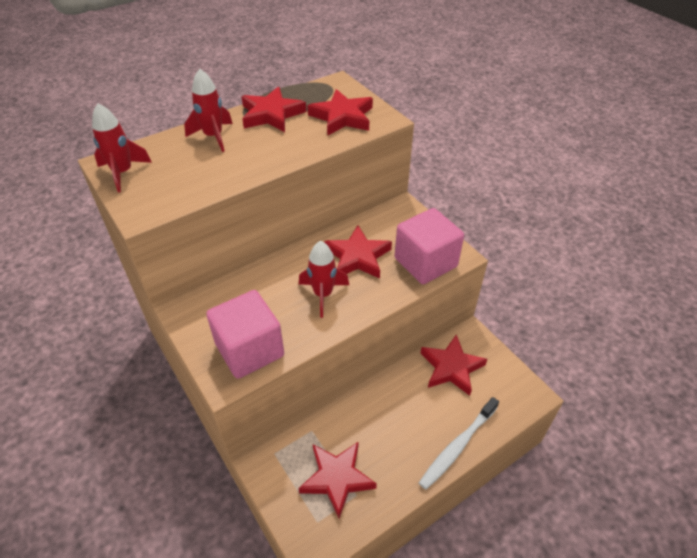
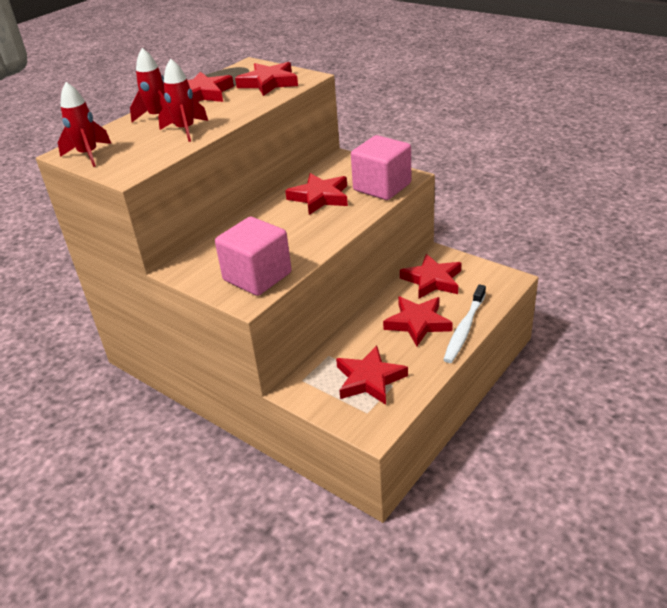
camera: 15 degrees left, 10 degrees down
(323, 294) = (303, 227): red rocket -> red rocket (186, 130)
(414, 420) = (417, 323): none -> red star

